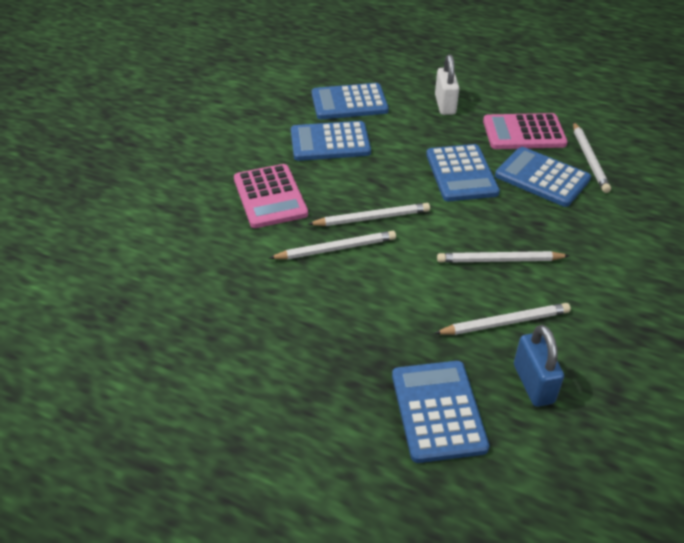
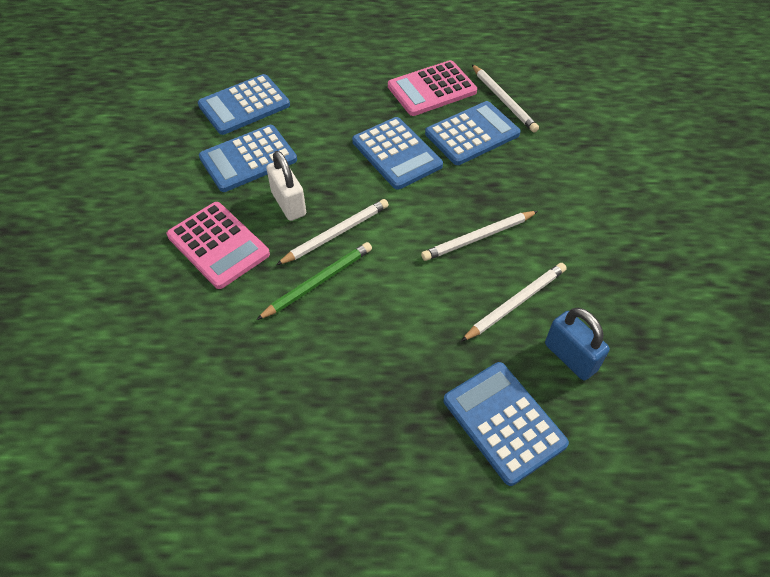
camera: 25 degrees left, 10 degrees up
(336, 249) = (318, 282): white pencil -> green pencil
(445, 105) = (342, 80): white padlock -> white padlock (288, 204)
(542, 177) = (472, 134): blue calculator -> blue calculator turned 135 degrees clockwise

